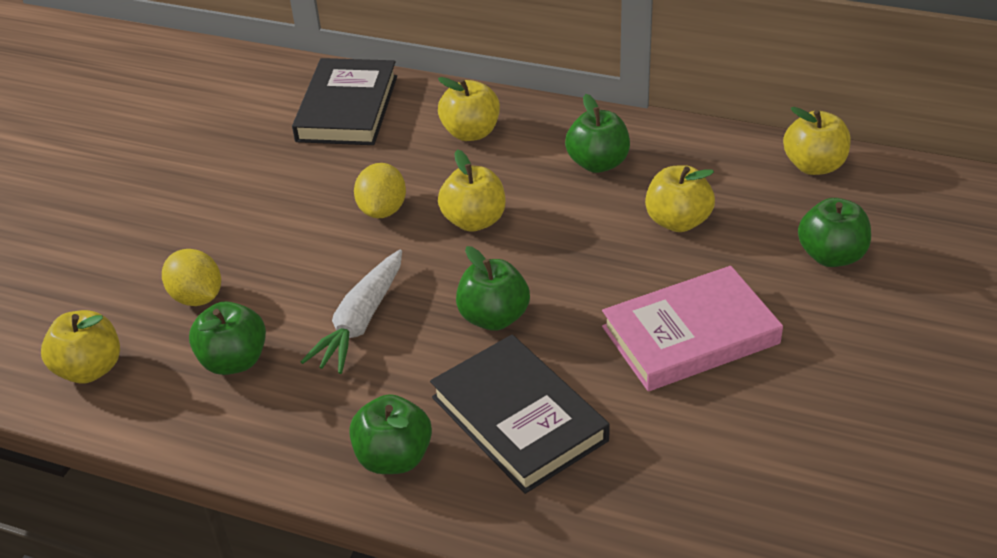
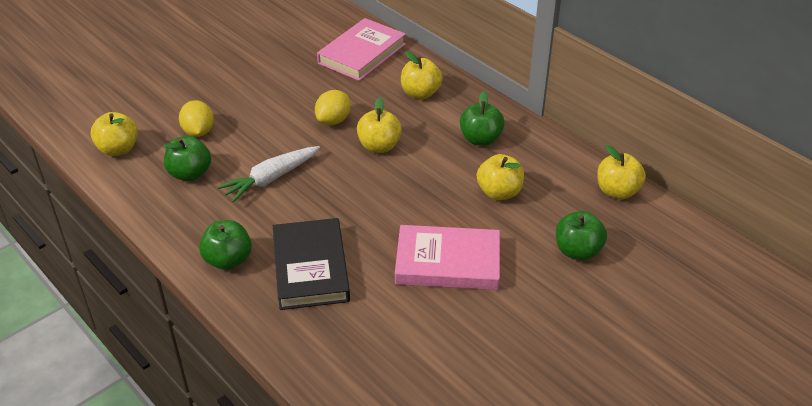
camera: 25 degrees right, 0 degrees up
(347, 108) = (362, 54): black book -> pink book
(494, 317) = (344, 206): green apple -> none

